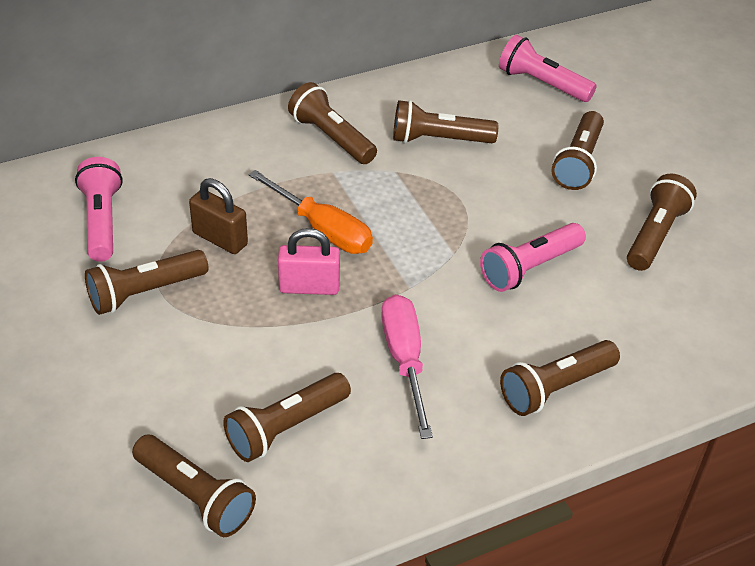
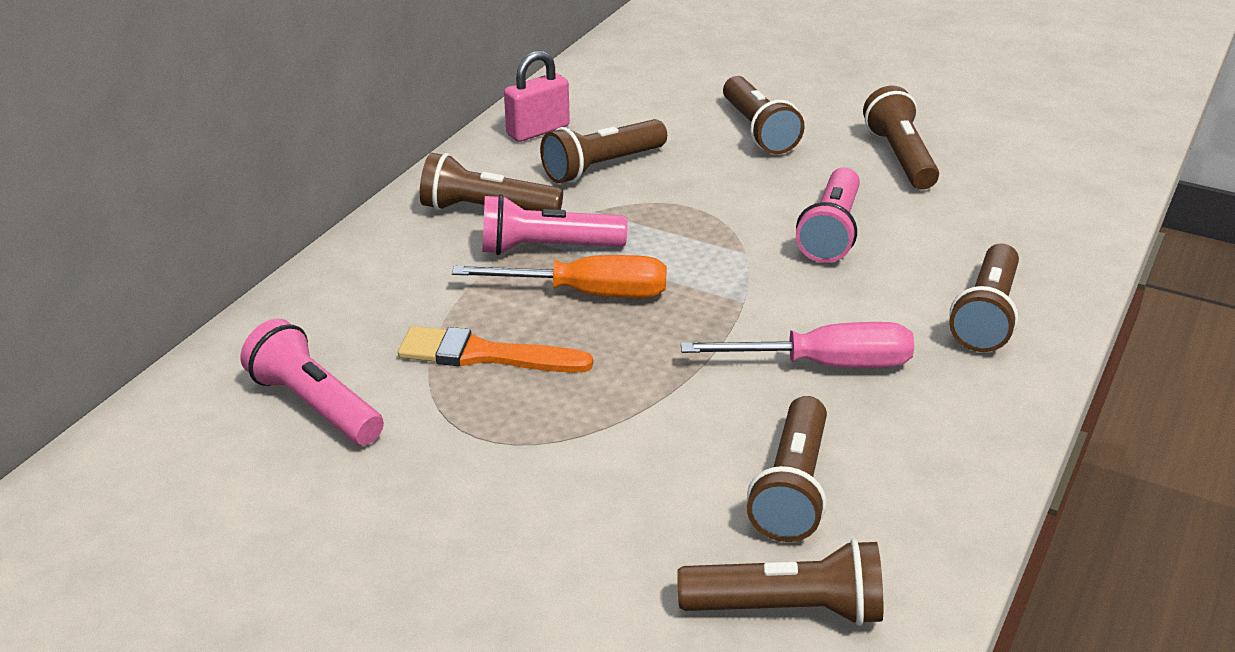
camera: 35 degrees left, 10 degrees down
(145, 292) = (463, 448): brown flashlight -> none
(220, 239) = (484, 355): brown padlock -> orange brush
(309, 287) = (643, 351): pink padlock -> pink padlock (538, 131)
(405, 360) = (824, 365): pink screwdriver -> pink screwdriver turned 135 degrees clockwise
(542, 83) = (639, 83): pink flashlight -> pink flashlight (547, 248)

